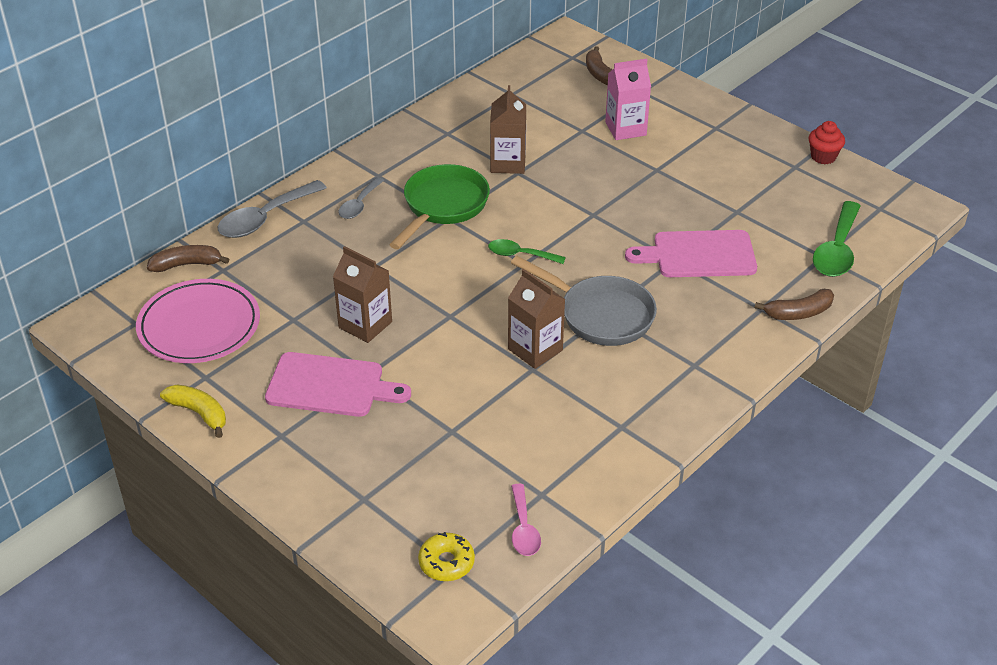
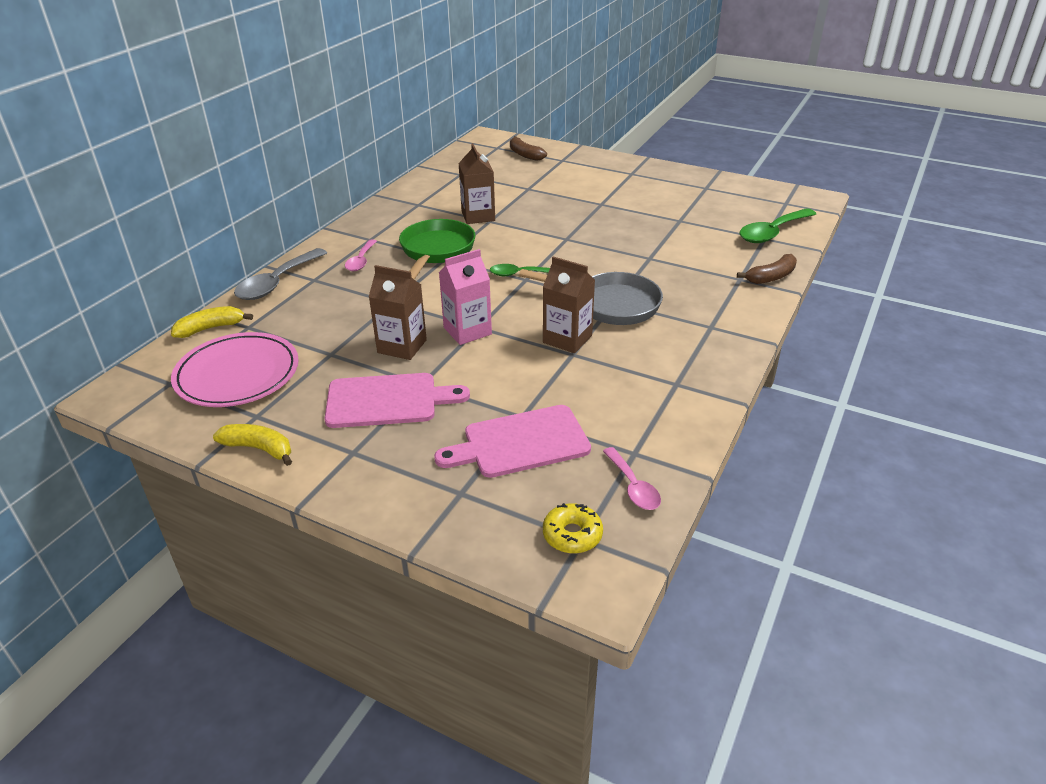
camera: 15 degrees left, 5 degrees down
(187, 264) = (211, 328): brown banana -> yellow banana
(359, 204) = (361, 261): grey spoon -> pink spoon
(625, 129) = (562, 183): pink carton -> pink carton (467, 331)
(698, 255) = (667, 252): pink cutting board -> pink cutting board (520, 443)
(823, 157) = (723, 179): red cupcake -> none
(837, 250) = (772, 232): green spoon -> green spoon turned 45 degrees clockwise

